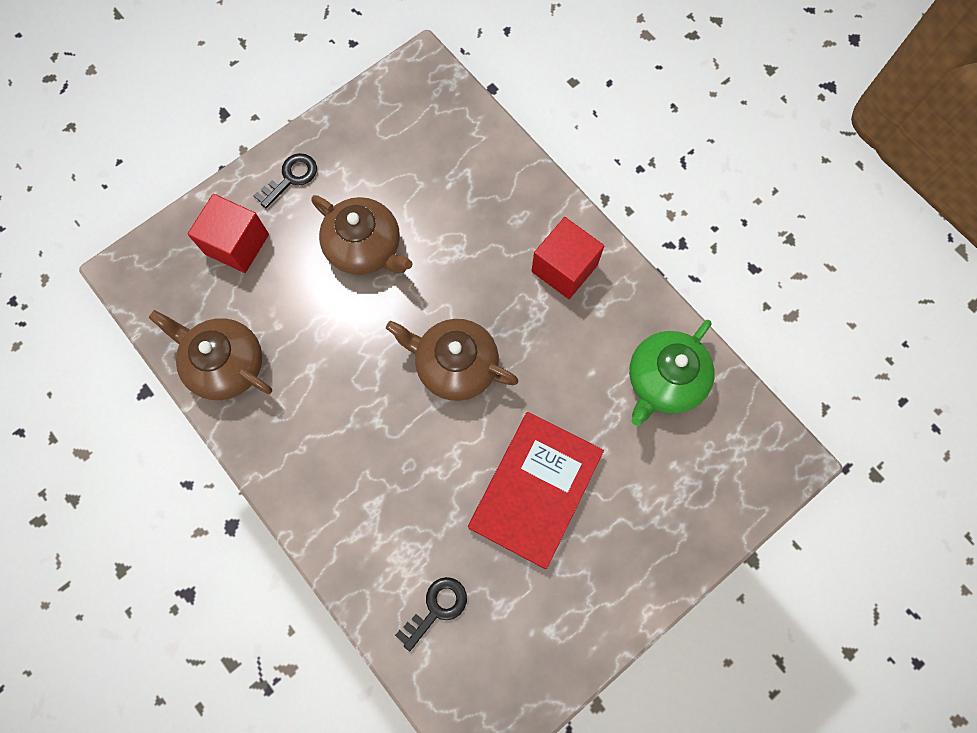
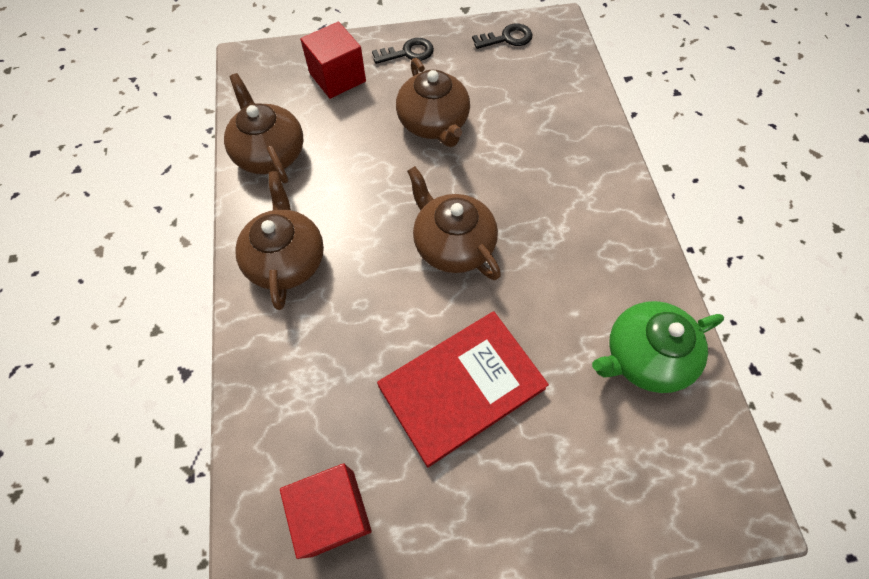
camera: 30 degrees right, 10 degrees down
(316, 462) = (286, 259): none -> brown teapot
(436, 608) = (303, 443): black key -> black key (507, 38)
(564, 268) = (596, 215): red cube -> red cube (333, 512)

